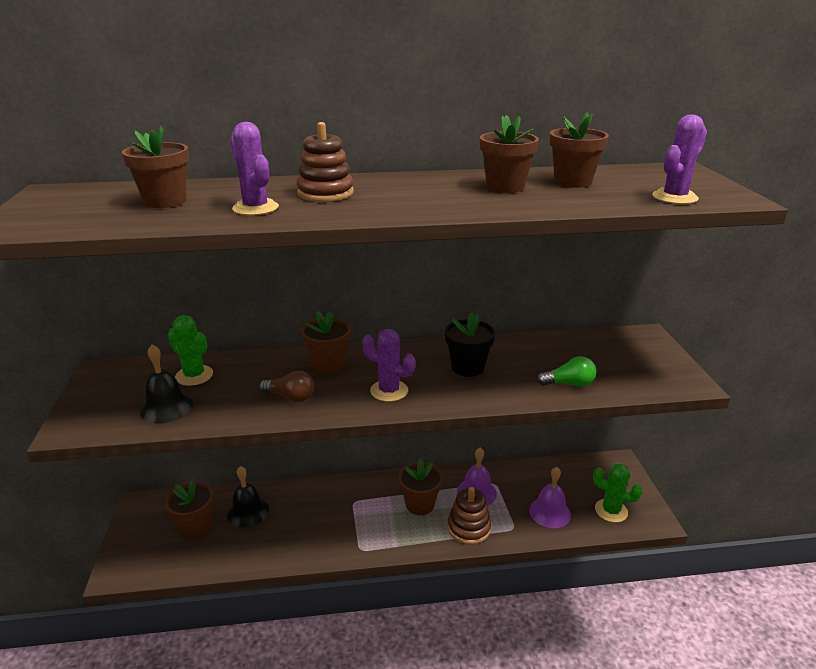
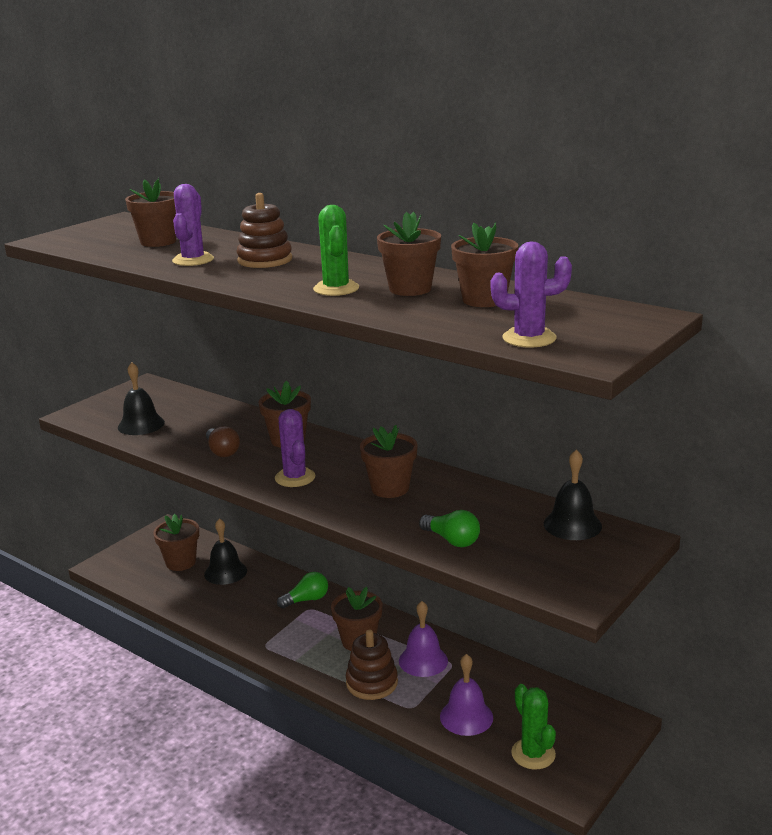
camera: 45 degrees right, 5 degrees down
(194, 375) = (190, 410): green cactus -> green cactus (336, 289)
(343, 496) = (306, 600): none -> green light bulb
(467, 367) = (390, 488): black flower pot -> brown flower pot
(606, 341) = (572, 525): none -> black bell

